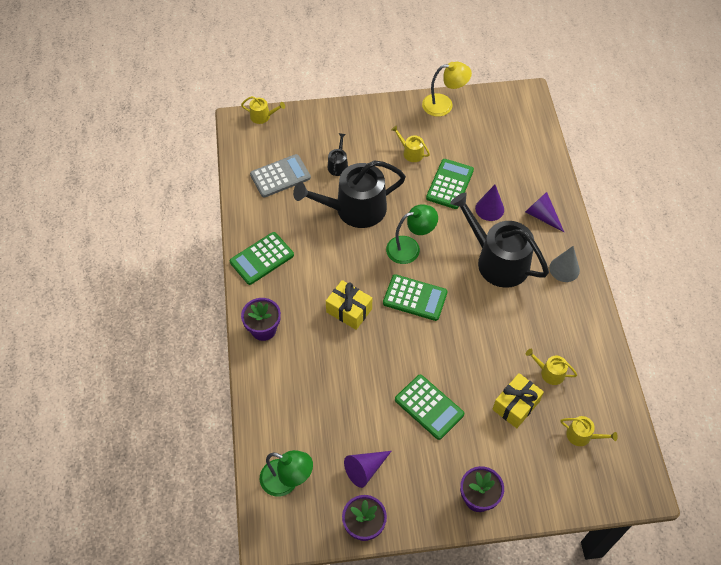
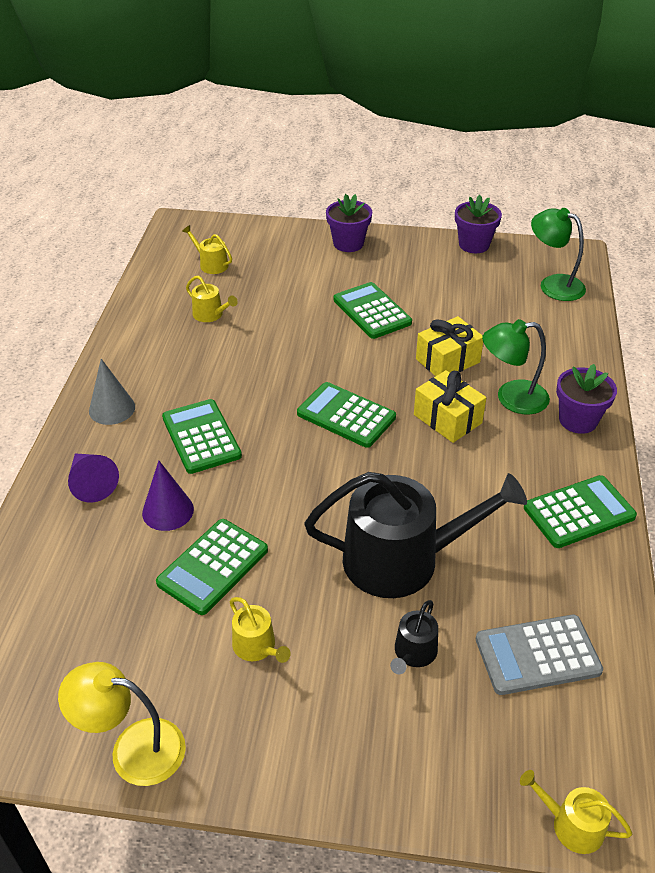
camera: 165 degrees left, 15 degrees down
(365, 469) = (462, 279): purple cone -> none
(410, 248) = (327, 480): green lamp -> green lamp (511, 398)
(497, 261) = (201, 437): black watering can -> green calculator
(515, 405) = (269, 296): yellow gift -> yellow gift (447, 361)

